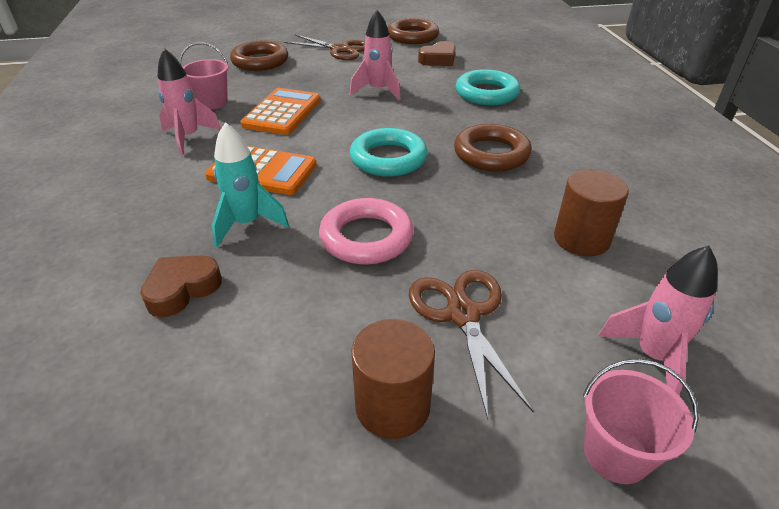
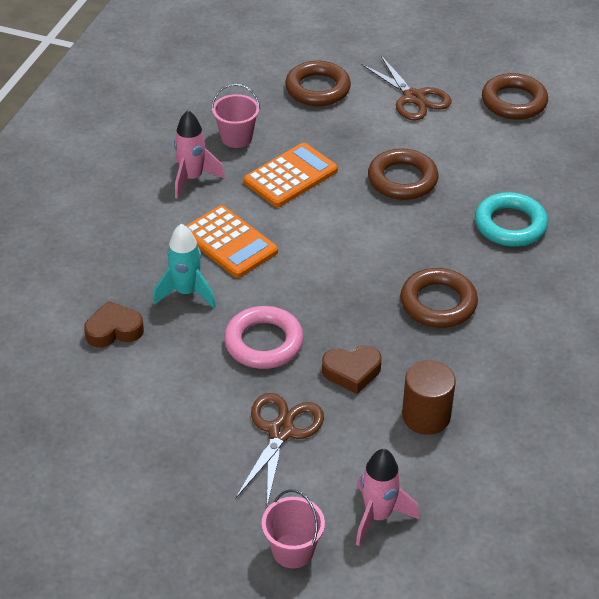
camera: 30 degrees right, 5 degrees up
(378, 91) = (402, 179): pink rocket -> brown ring
(388, 158) = (342, 271): turquoise ring -> none
(392, 406) = (190, 465): brown cylinder -> none
(438, 59) = (507, 153): brown heart -> brown heart (352, 372)

